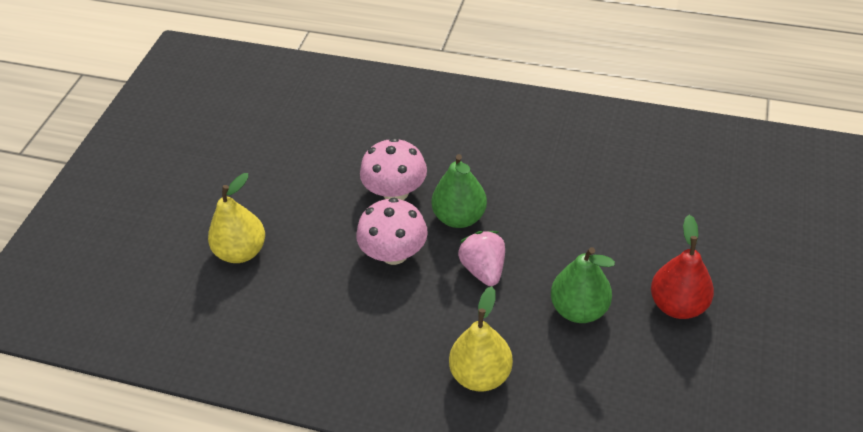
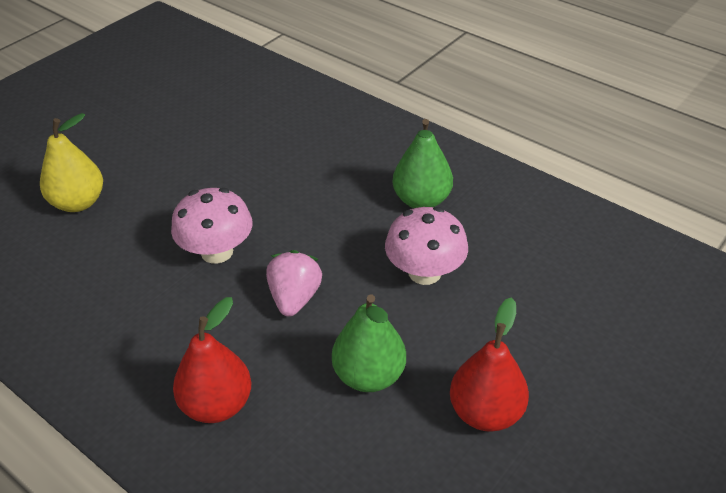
camera: 20 degrees right, 5 degrees down
(395, 192) = (259, 195): pink mushroom -> pink mushroom (424, 272)
(459, 217) = (305, 239): green pear -> green pear (421, 200)
(481, 374) = (217, 405): yellow pear -> red pear

